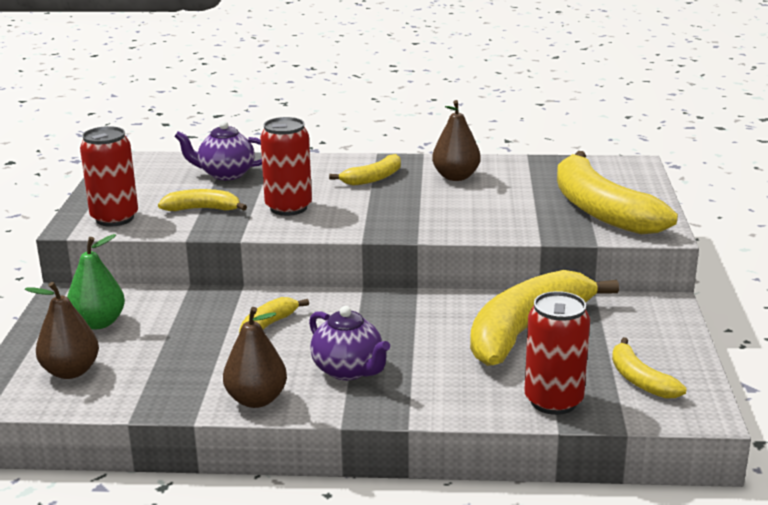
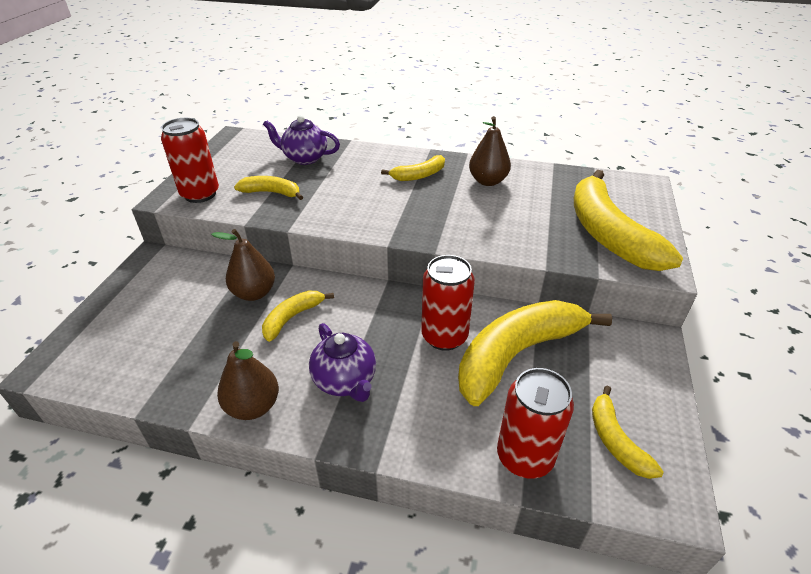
camera: 10 degrees right, 15 degrees up
(71, 371) = (117, 345): brown pear -> brown pear (254, 293)
(98, 323) = (164, 291): green pear -> none
(288, 208) = (340, 199): red can -> red can (444, 336)

